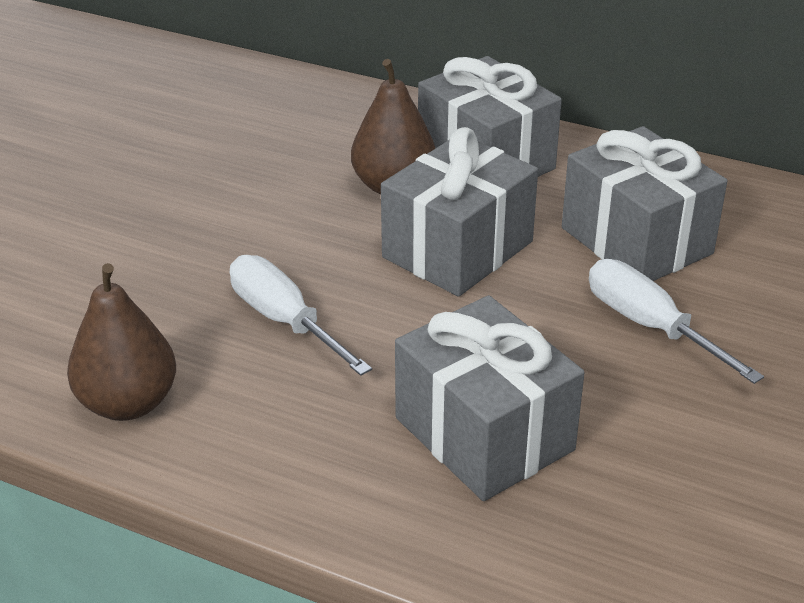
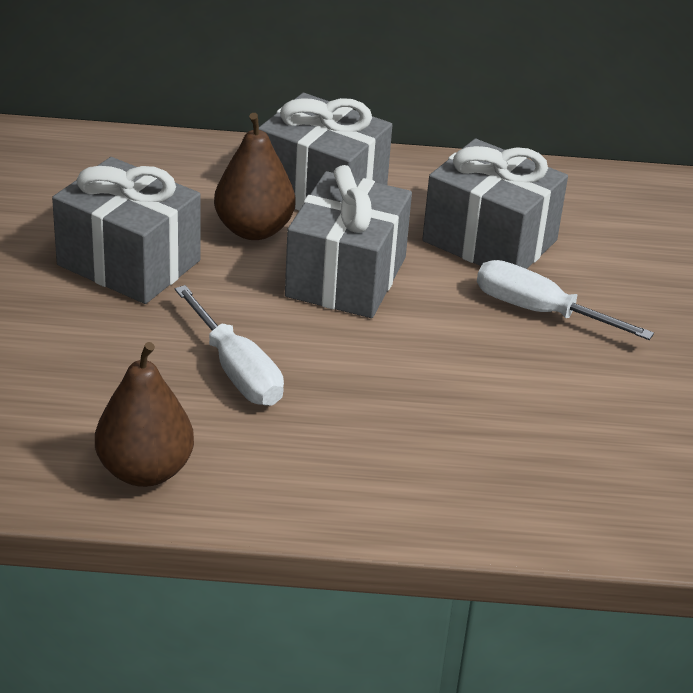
camera: 25 degrees left, 0 degrees up
(285, 321) = (236, 370): white screwdriver -> white screwdriver turned 150 degrees counterclockwise
(484, 434) = (460, 427): grey gift -> grey gift (129, 263)

